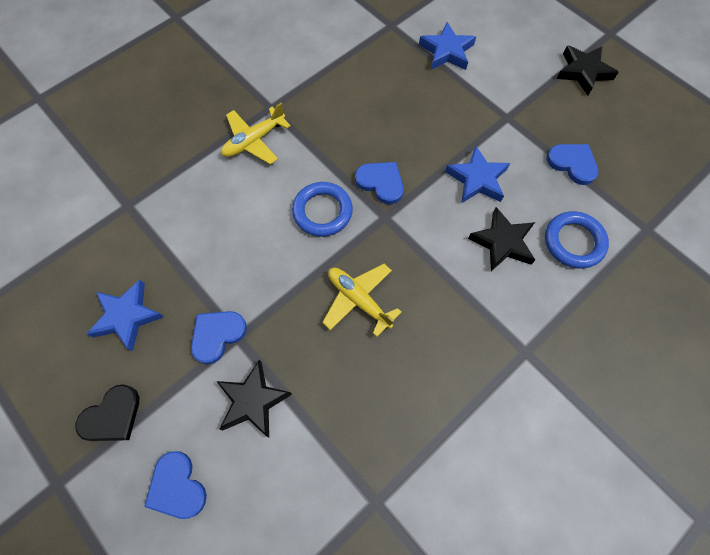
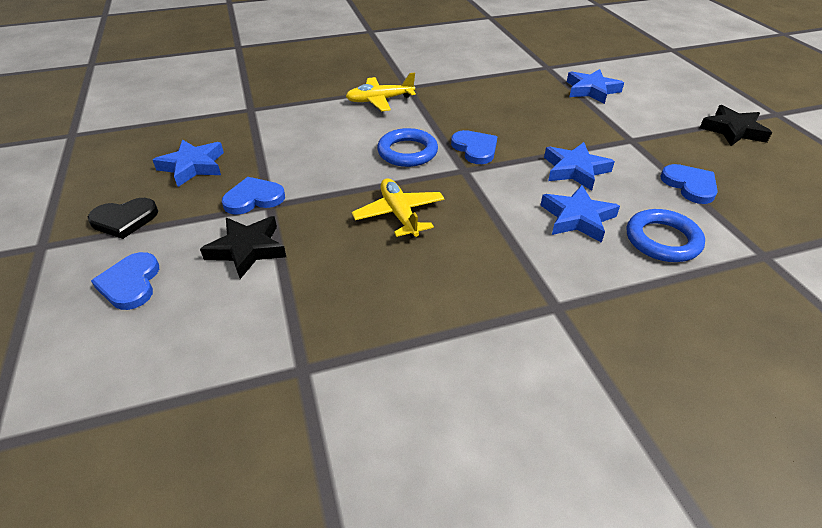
camera: 25 degrees right, 25 degrees down
(502, 242) = (577, 218): black star -> blue star

